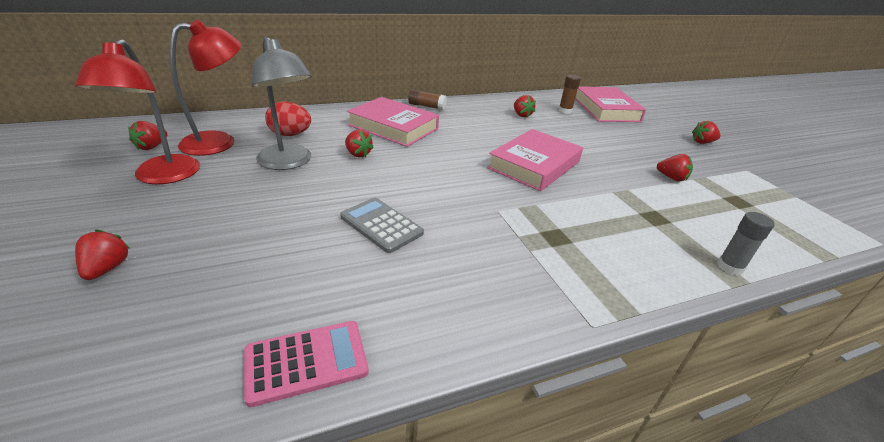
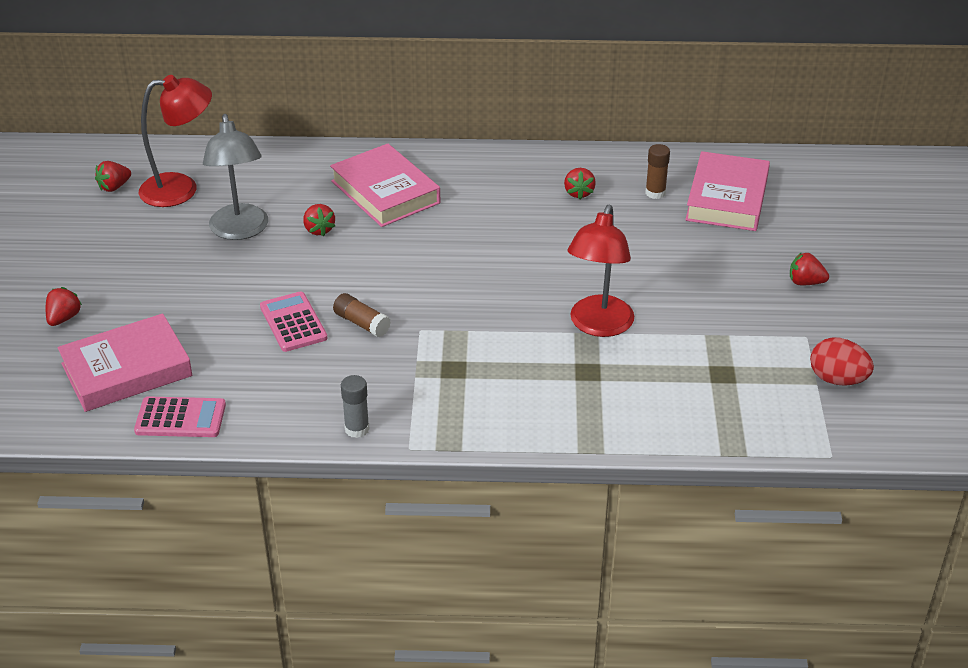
camera: 25 degrees right, 5 degrees up
(163, 177) = (118, 230): red lamp -> red lamp (598, 326)
(290, 135) = (258, 188): red egg -> red egg (837, 379)
(381, 225) = (293, 322): grey calculator -> pink calculator
(426, 106) = (455, 158): brown glue stick -> brown glue stick (361, 323)
(534, 165) = (515, 279): pink book -> pink book (126, 370)
(671, 178) = (677, 328): red strawberry -> none
(729, 267) = (603, 436): grey glue stick -> grey glue stick (357, 429)

